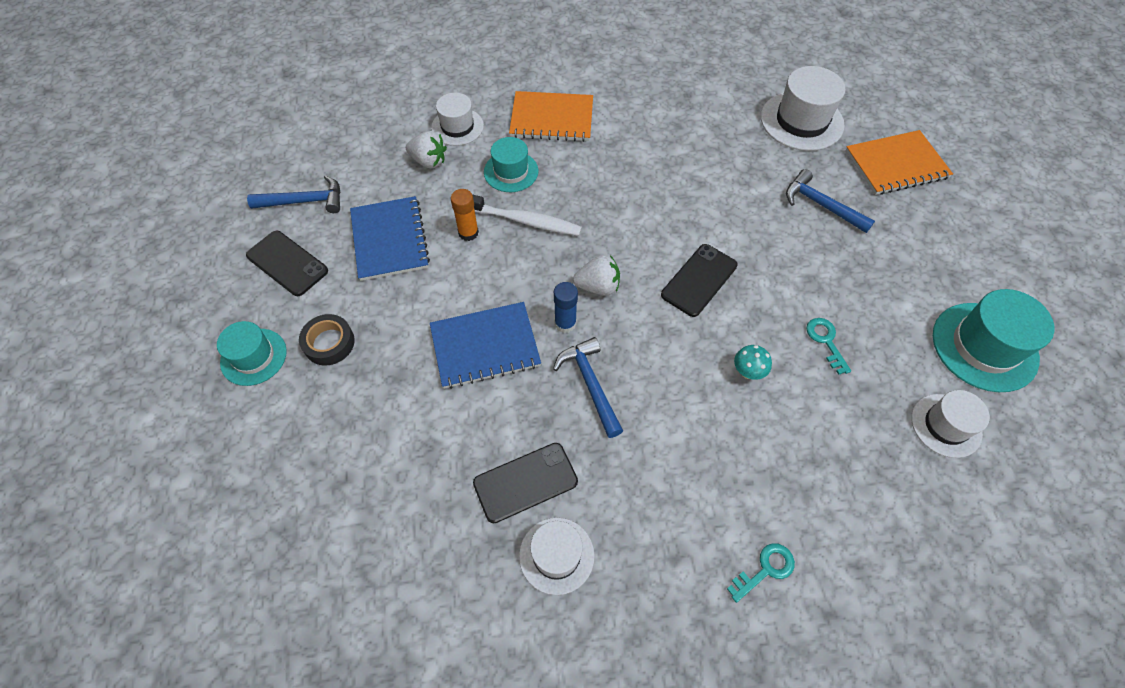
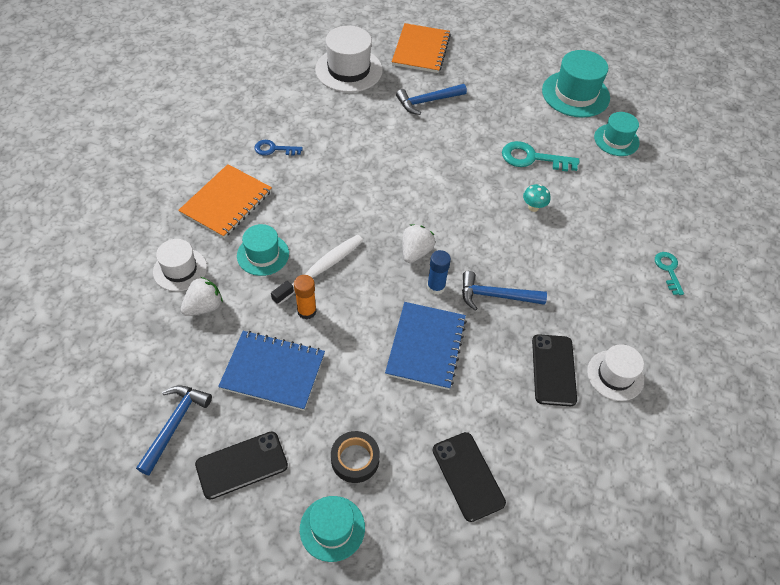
camera: 65 degrees left, 5 degrees down
(642, 118) = (274, 149): none -> blue key
(699, 280) = (447, 194): black phone -> black phone (468, 476)
(825, 341) = (532, 158): turquoise key -> turquoise key, size x1.63
(946, 425) = (616, 140): white hat -> turquoise hat

